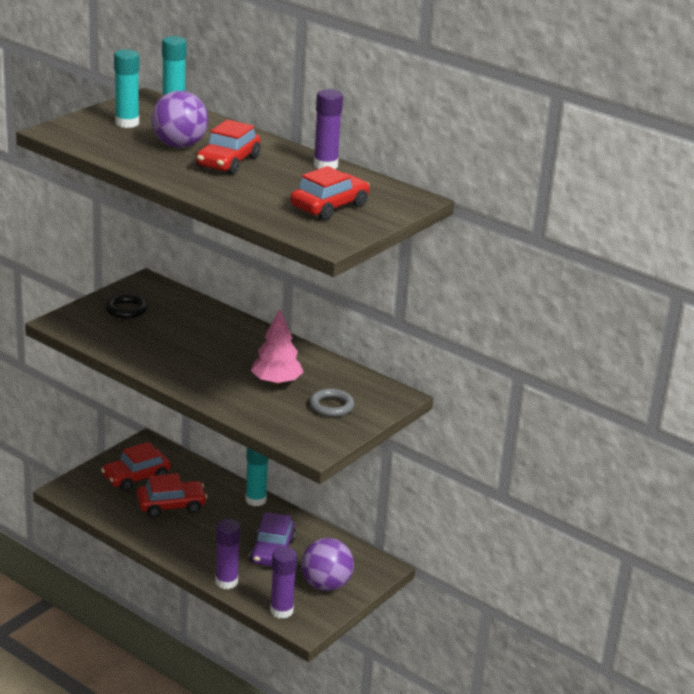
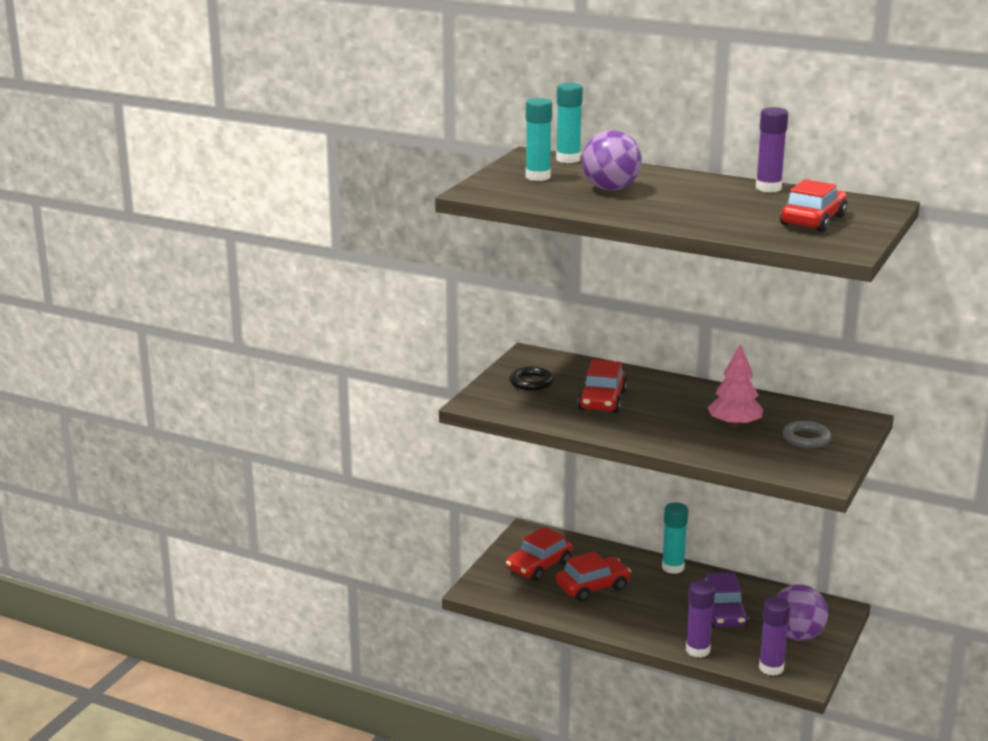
camera: 10 degrees left, 5 degrees down
(228, 162) = (673, 197): red car -> red car (602, 400)

